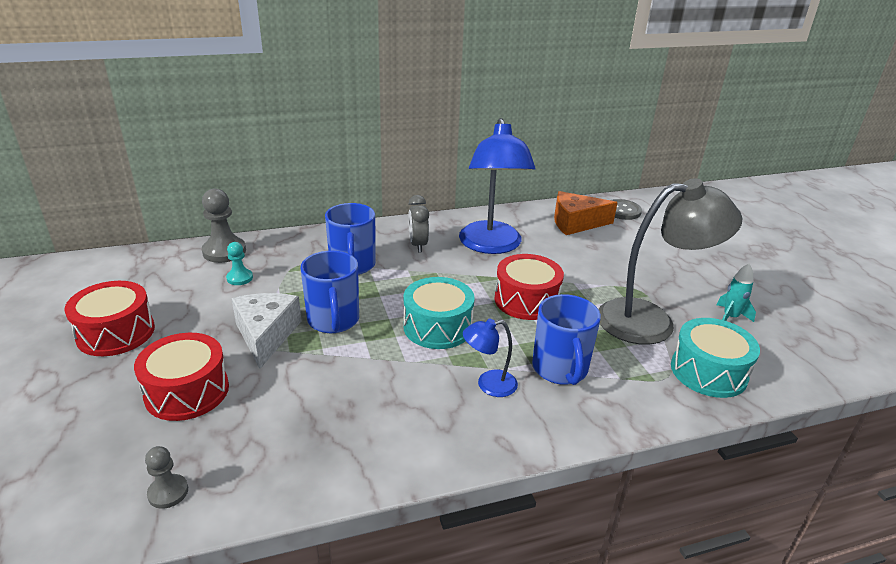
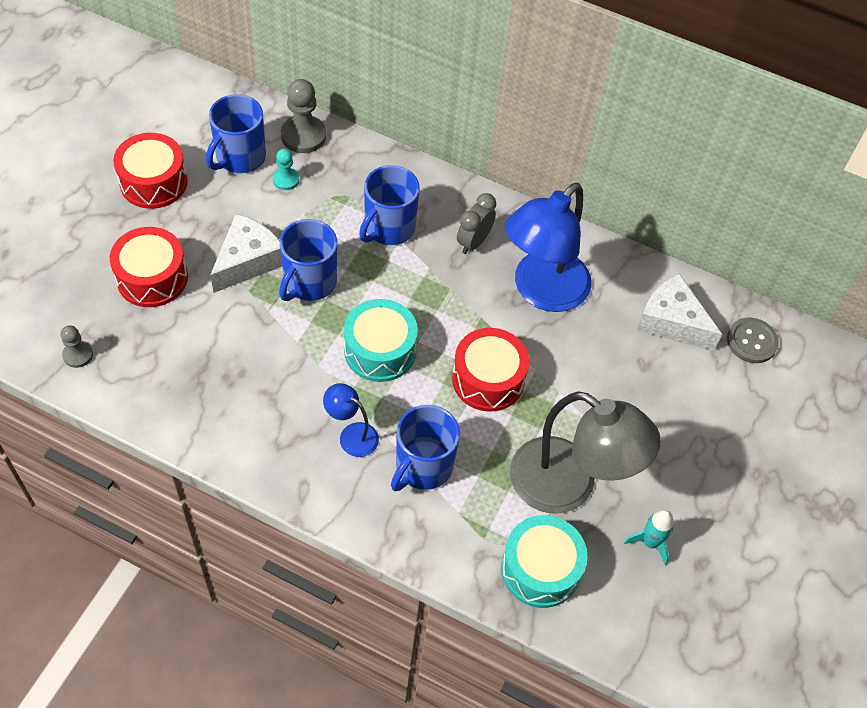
camera: 40 degrees right, 25 degrees up
(183, 284) = (240, 157): none -> blue mug
(576, 223) = (671, 322): orange cheese -> white cheese

